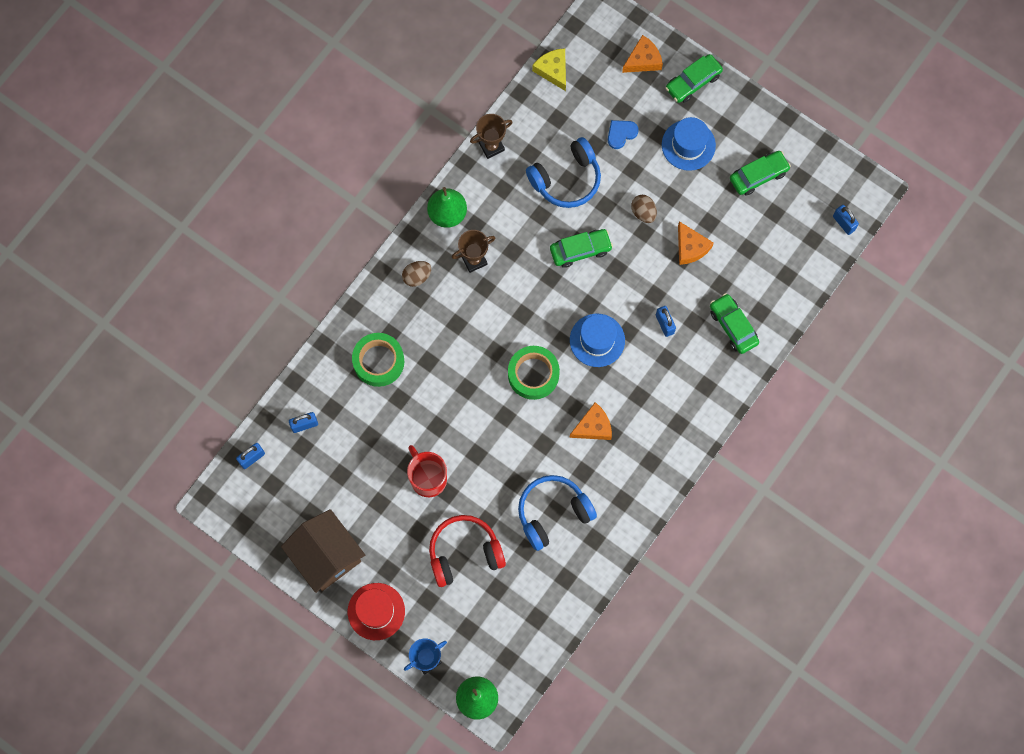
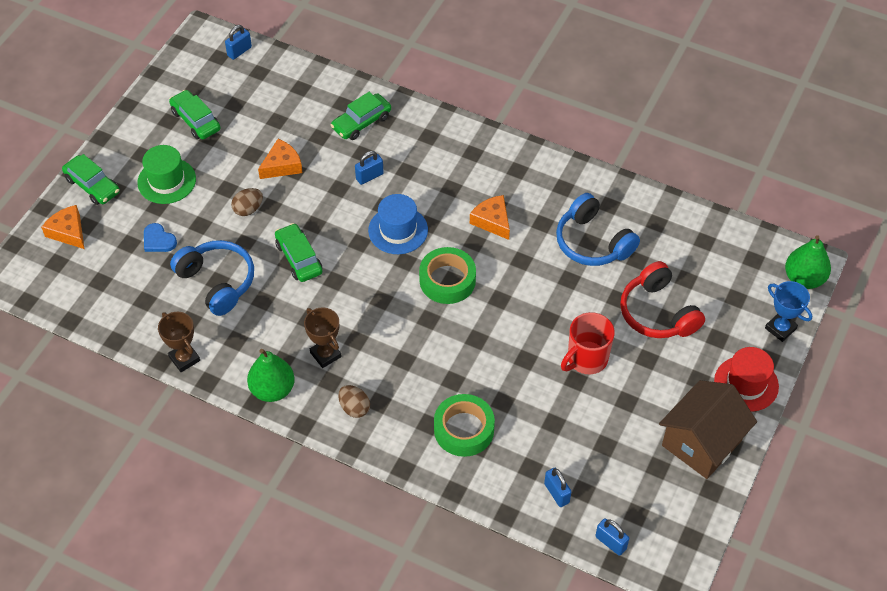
camera: 100 degrees left, 20 degrees down
(553, 70) = (85, 313): yellow cheese -> none
(688, 145) = (166, 181): blue hat -> green hat

